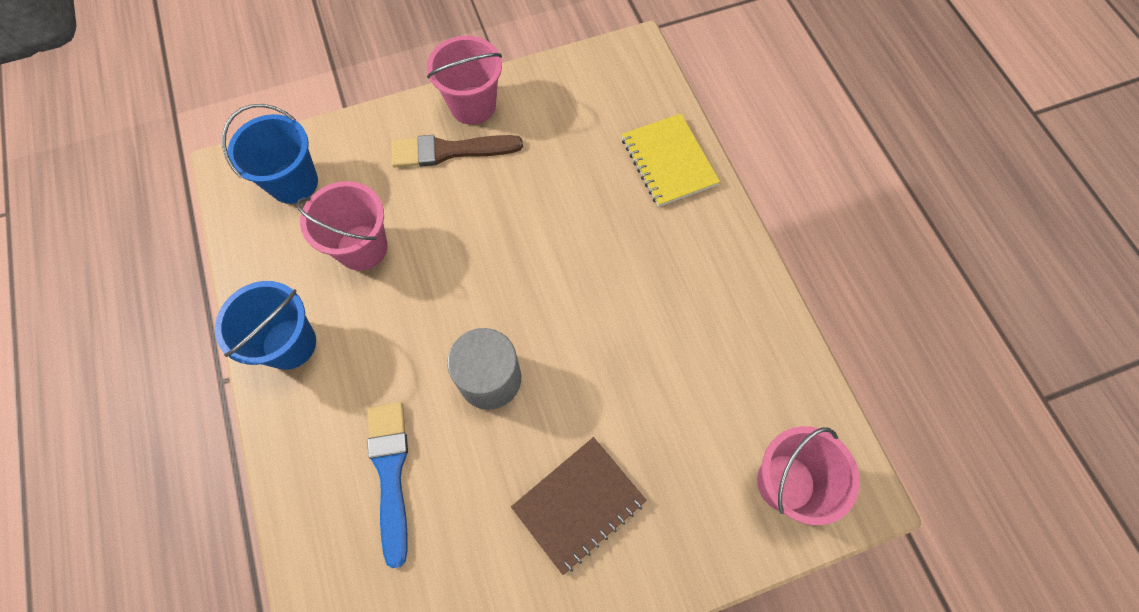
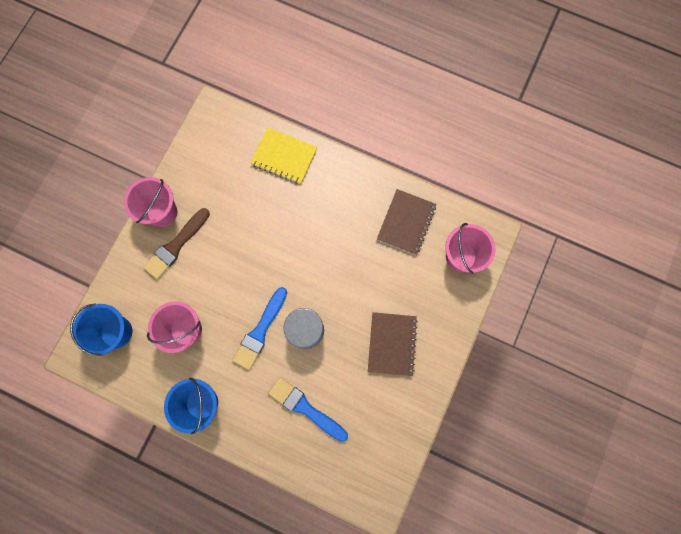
camera: 45 degrees left, 10 degrees up
(438, 327) = (260, 331): none -> blue brush
(749, 368) = (406, 222): none -> brown notebook

